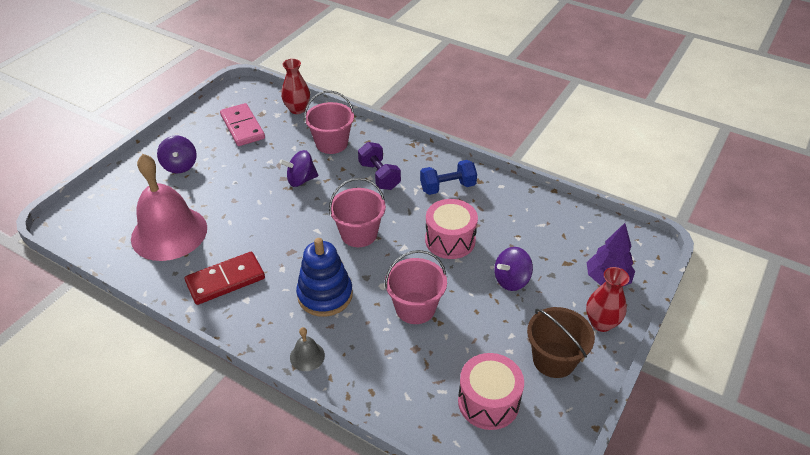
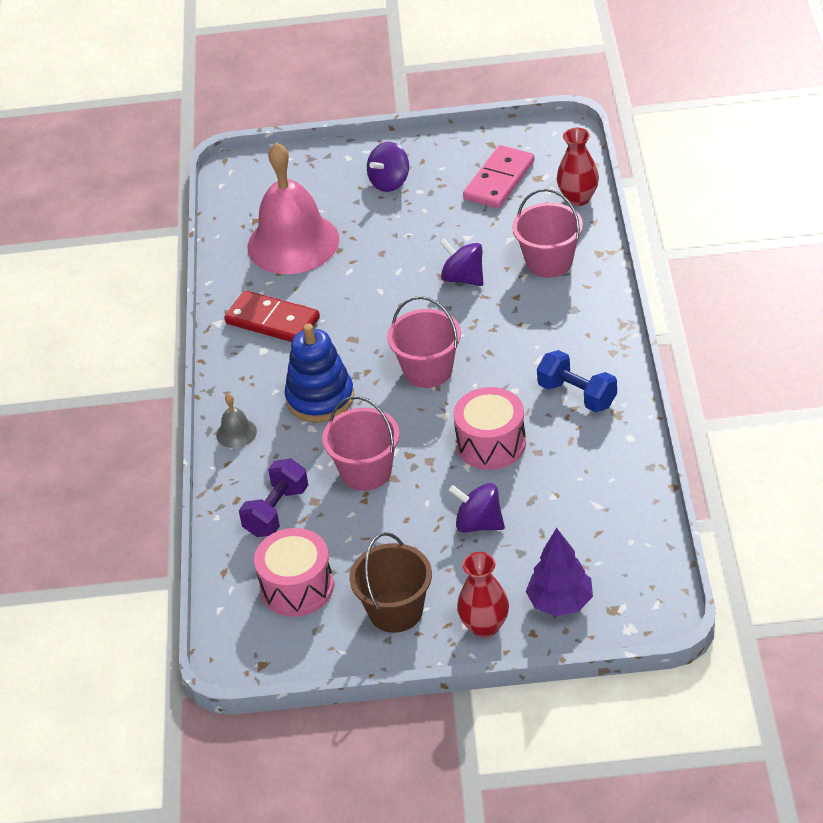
camera: 60 degrees right, 0 degrees up
(379, 176) = (536, 331): purple dumbbell -> purple dumbbell (276, 511)

